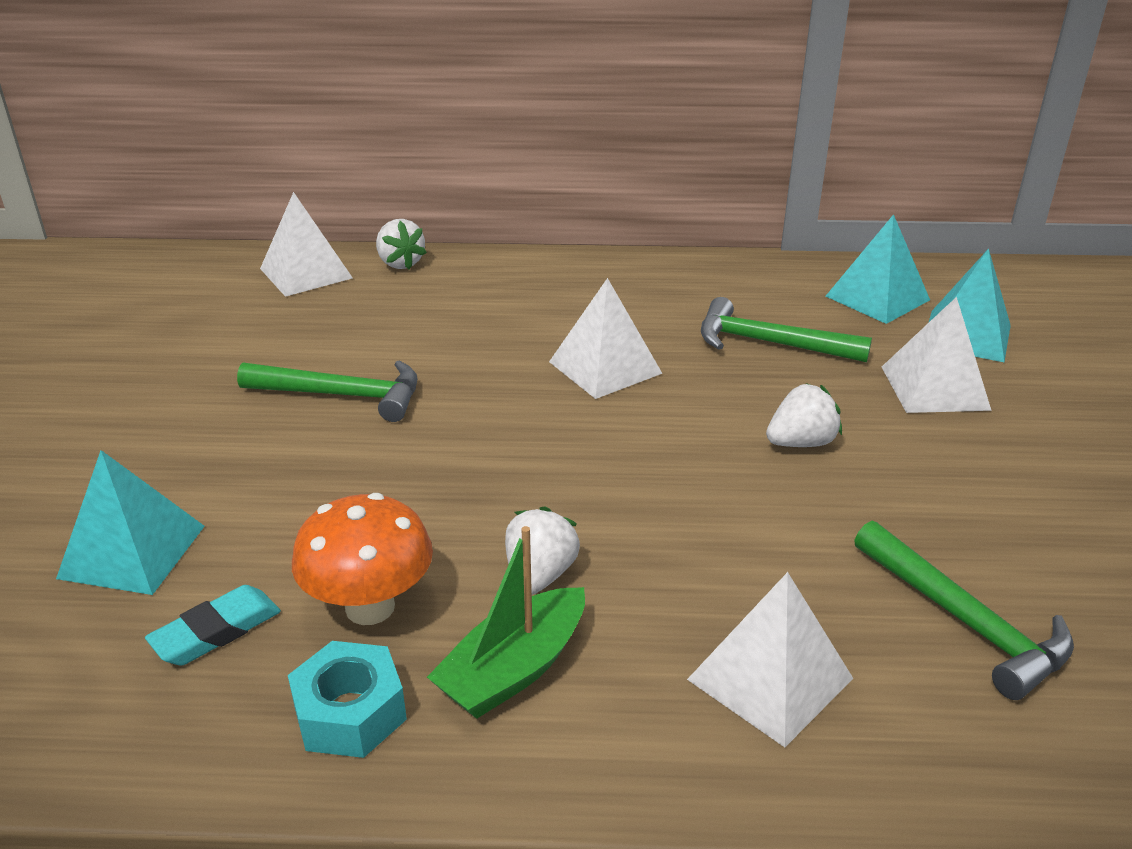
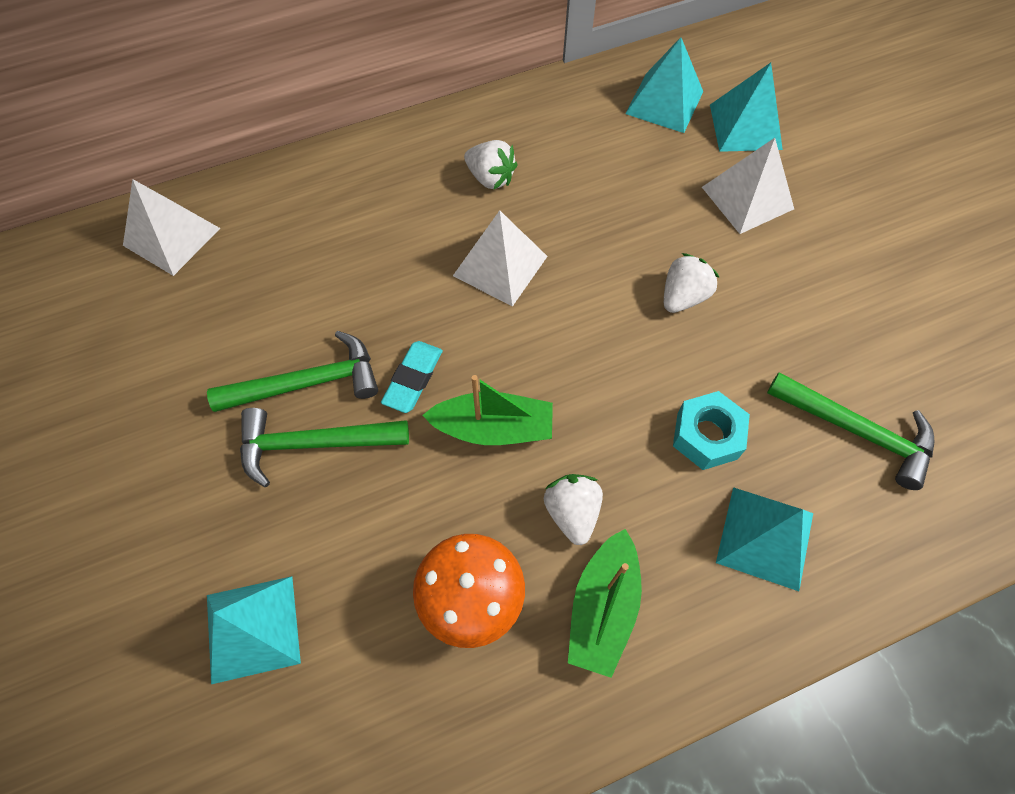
camera: 25 degrees left, 30 degrees up
(216, 631) = (374, 674): turquoise eraser -> turquoise eraser (413, 379)
(350, 713) = (517, 699): turquoise nut -> turquoise nut (706, 436)
(400, 263) = (251, 192): white strawberry -> white strawberry (490, 178)
(503, 481) = (493, 428): none -> green boat
(769, 343) = (610, 189): green hammer -> green hammer (314, 444)
(769, 679) = (765, 537): white pyramid -> turquoise pyramid

